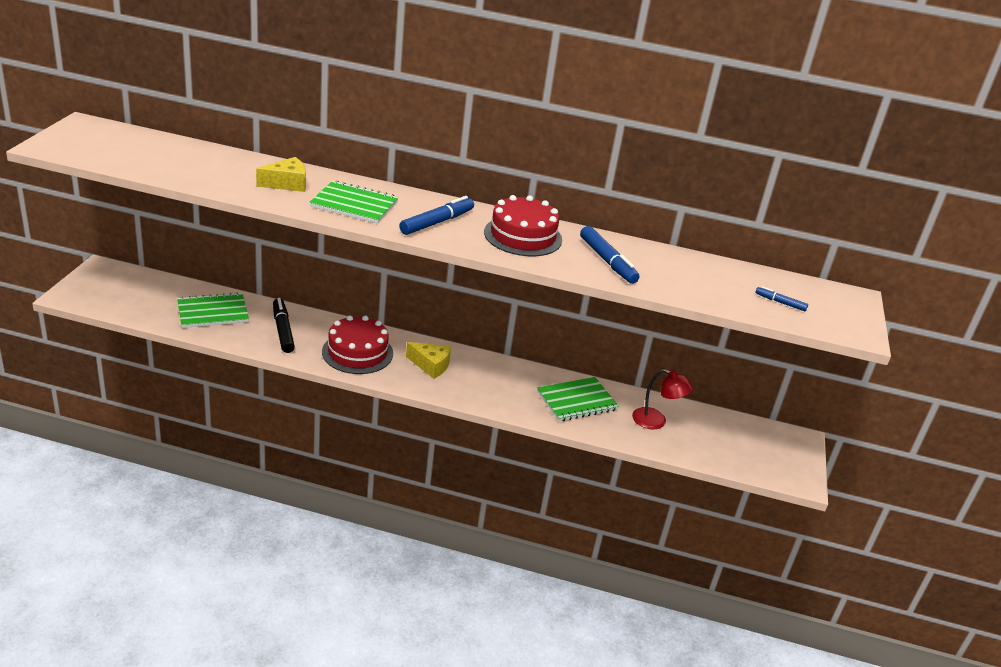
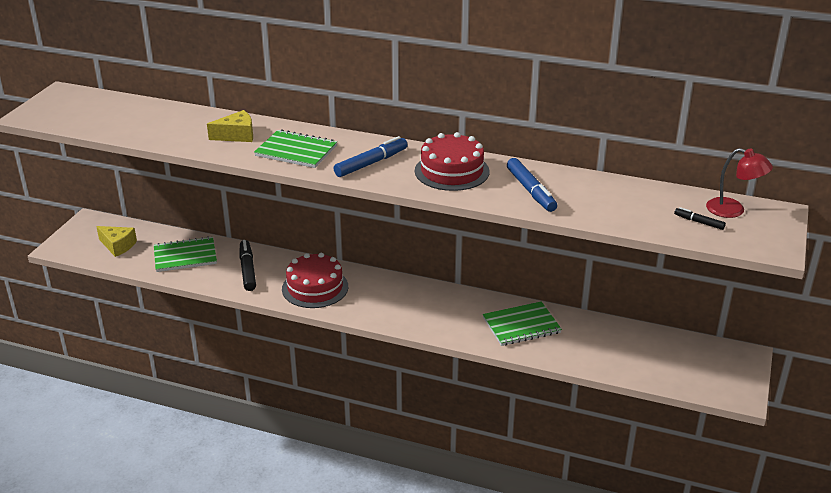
camera: 10 degrees right, 0 degrees up
(431, 365) = (383, 297): yellow cheese -> yellow cheese (118, 246)
(656, 421) = (599, 342): red lamp -> red lamp (733, 210)
(780, 302) = (699, 222): blue marker -> black marker

